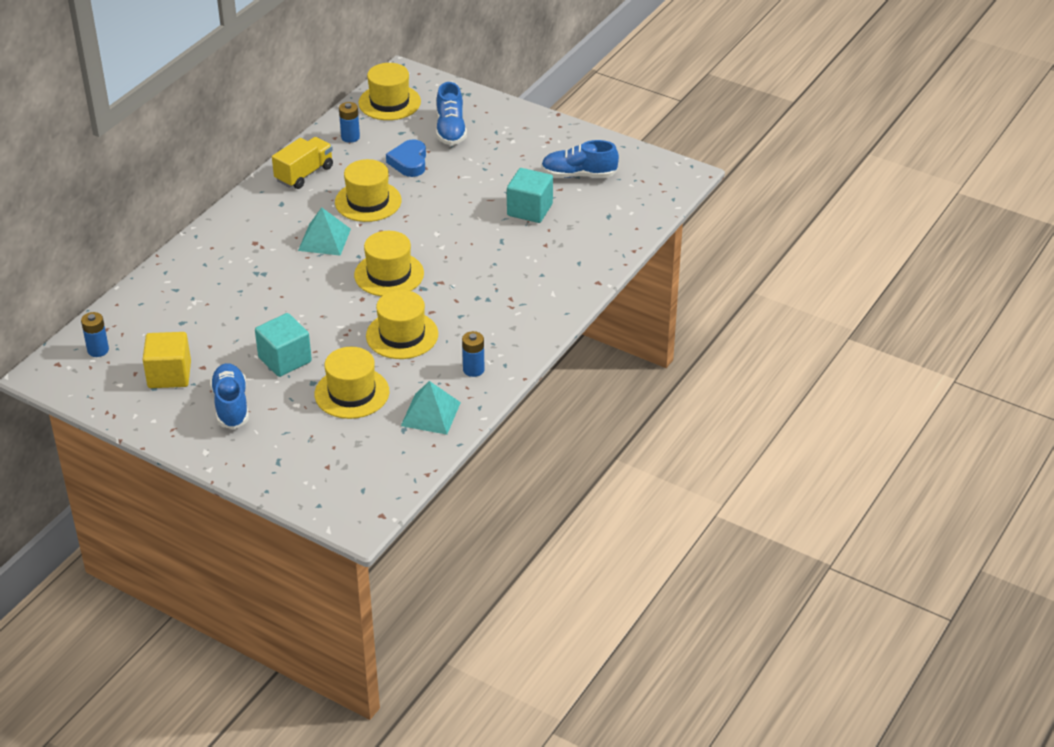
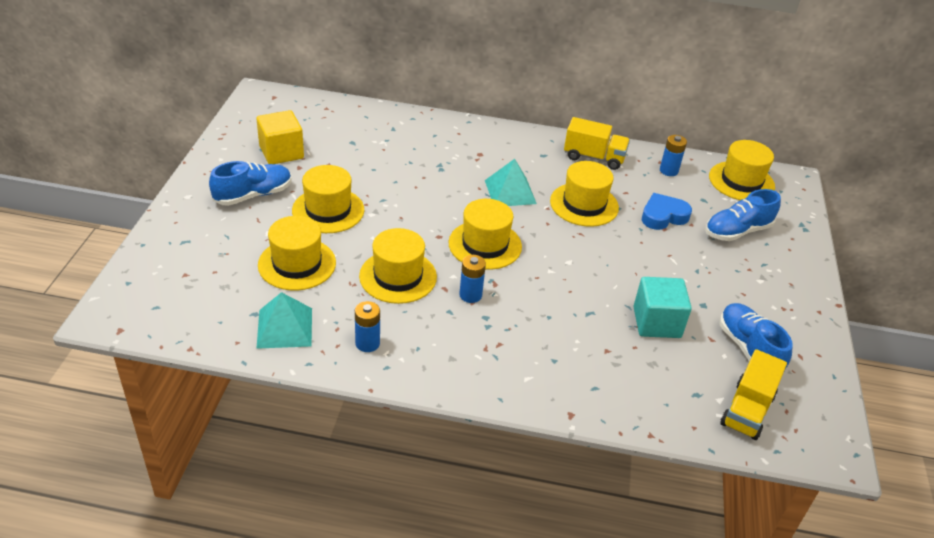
camera: 65 degrees right, 0 degrees up
(98, 350) = (298, 111): blue battery -> blue battery (470, 295)
(285, 359) = (328, 210): turquoise cube -> yellow hat
(633, 198) = (747, 410): none -> yellow truck

